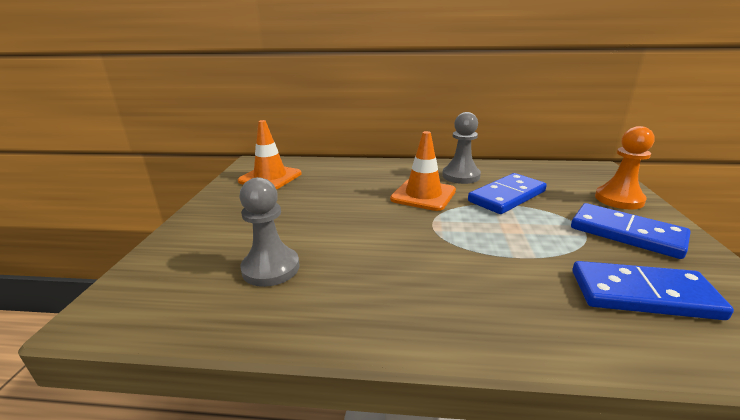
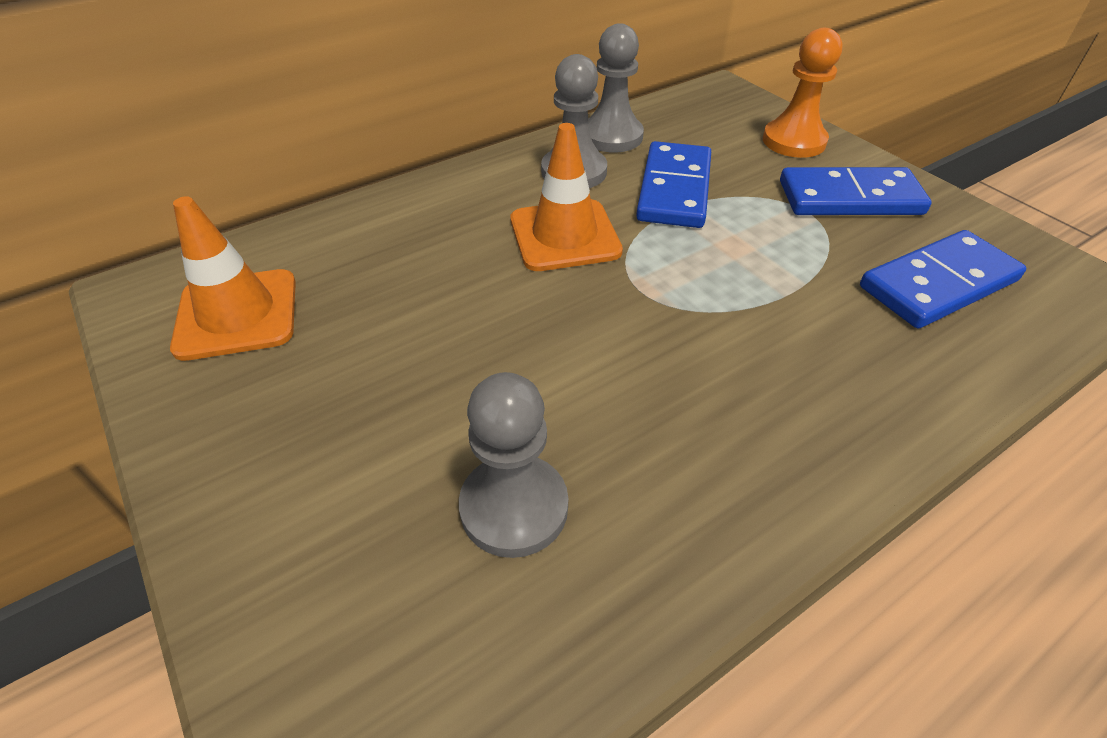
camera: 40 degrees left, 20 degrees up
(500, 169) = (612, 136): none -> grey pawn

